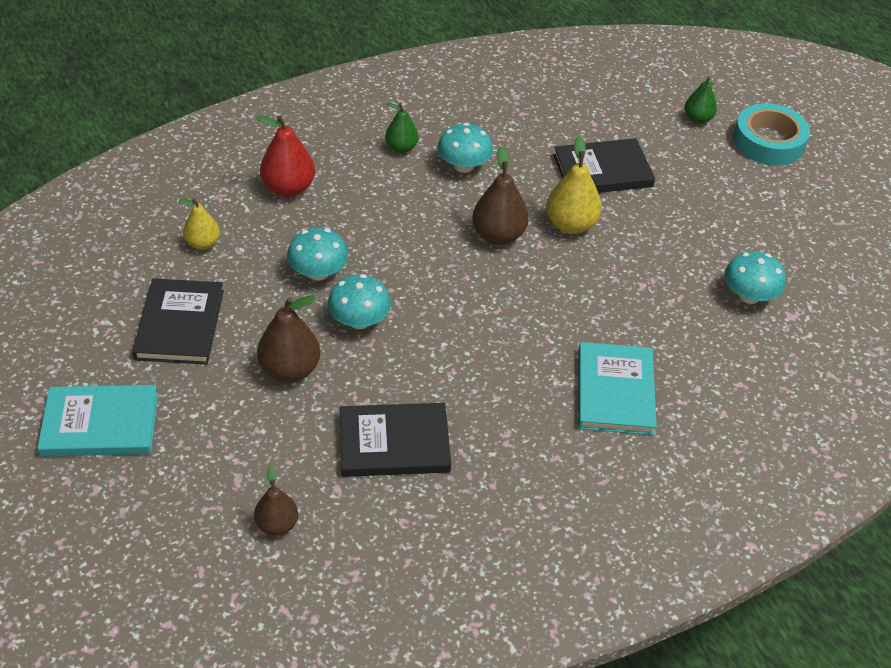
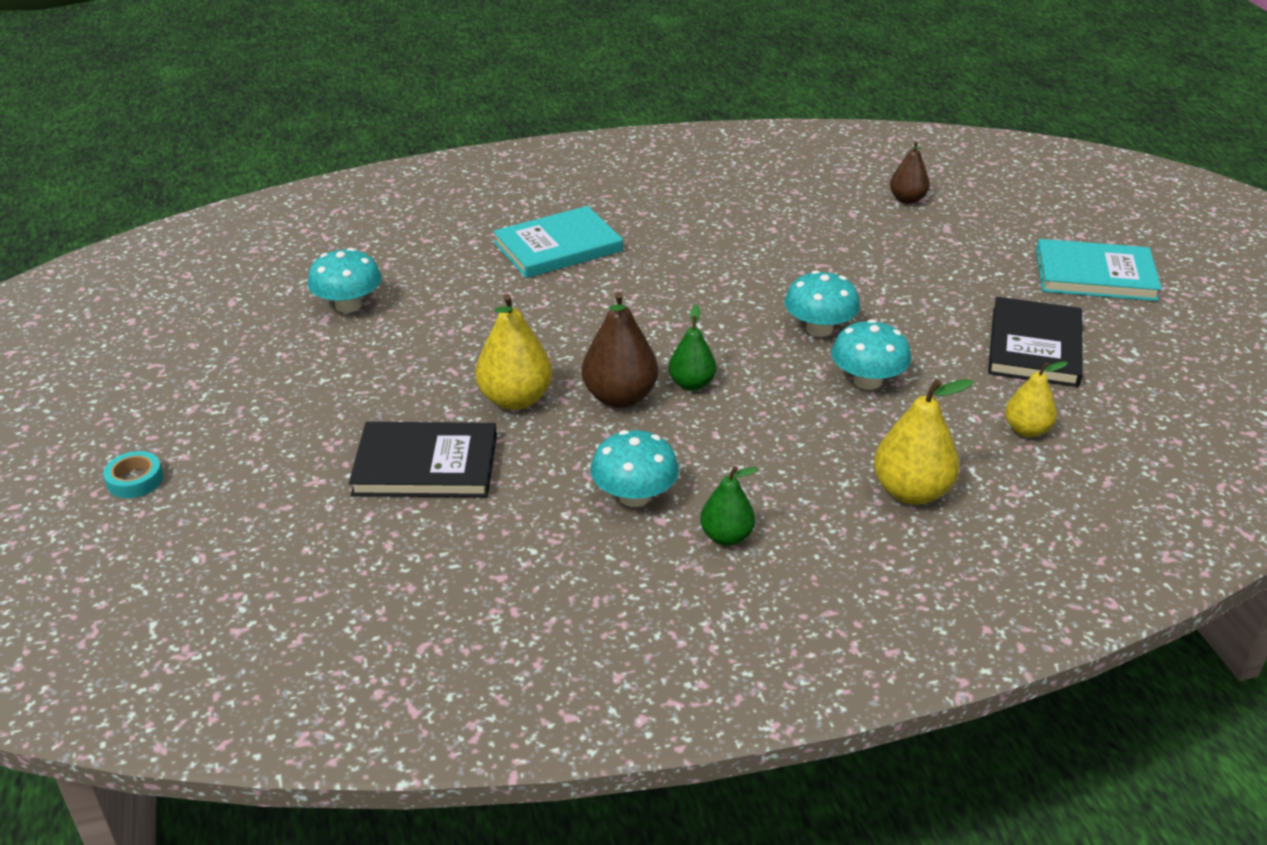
camera: 165 degrees left, 10 degrees down
(288, 188) = (911, 492): red pear -> yellow pear
(290, 370) = (900, 296): brown pear -> none
(394, 443) = (794, 235): black book -> none
(615, 391) = (558, 247): turquoise book -> turquoise book turned 45 degrees clockwise
(697, 119) = (210, 531): green pear -> green pear (692, 384)
(768, 142) = (135, 480): turquoise tape -> turquoise tape, size x0.47

